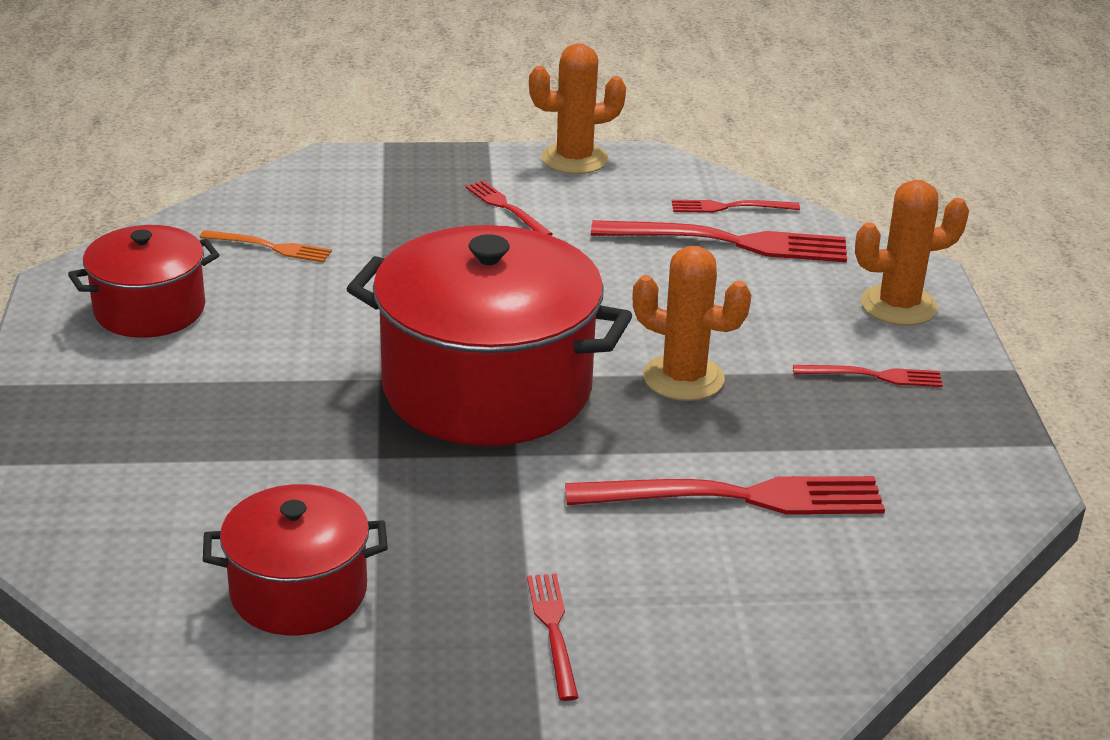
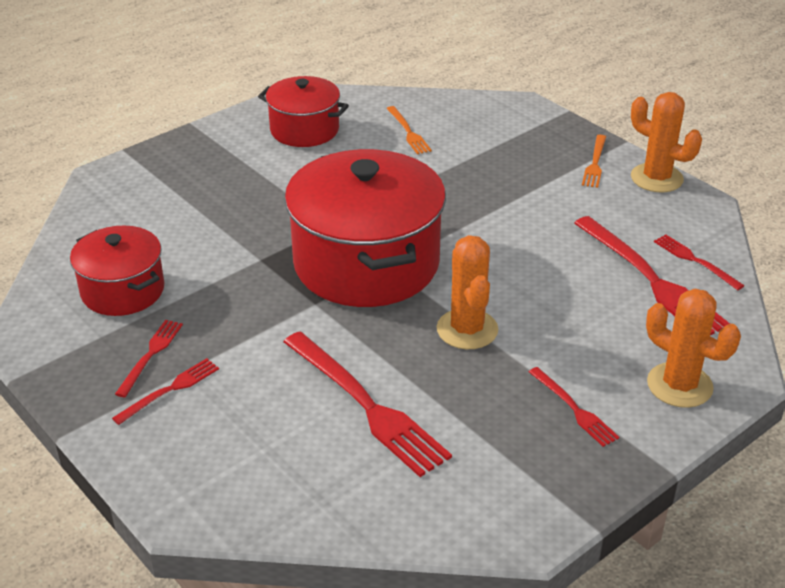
camera: 55 degrees right, 5 degrees up
(501, 176) = (595, 163): none -> orange fork
(506, 208) = (561, 182): red fork -> red fork (151, 355)

